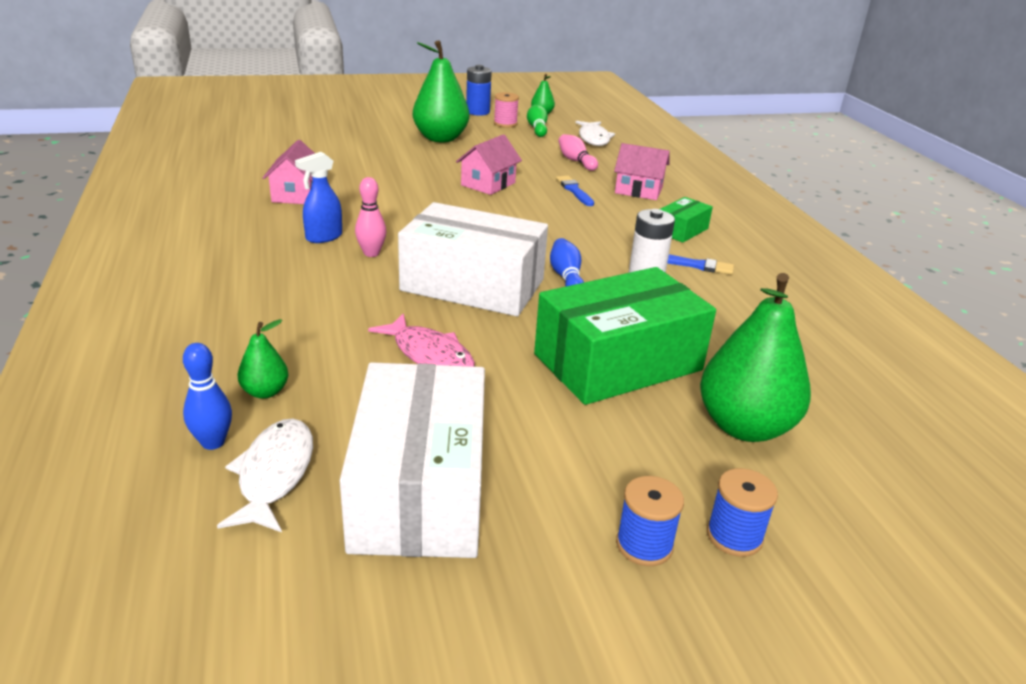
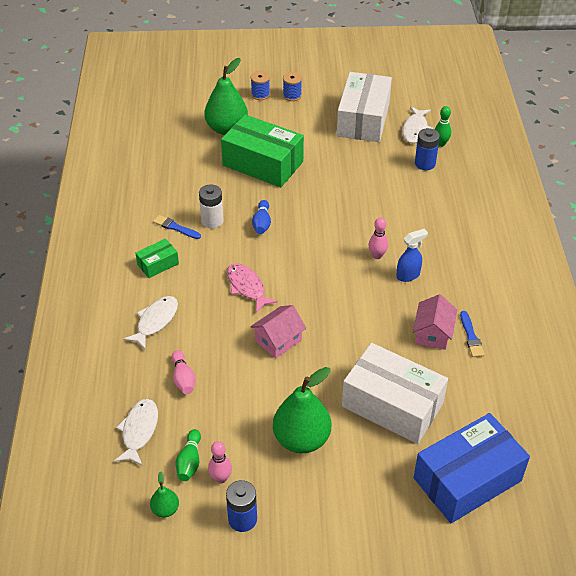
camera: 165 degrees left, 15 degrees up
(213, 442) = (440, 144): blue bowling pin -> green bowling pin
(265, 392) = (425, 164): green pear -> blue battery
(281, 127) = (467, 479): none -> blue box
(429, 354) = (351, 176): pink fish -> pink fish (247, 287)
(472, 285) = (319, 221): white box -> white box (392, 405)
(505, 124) = (221, 478): pink spool -> pink bowling pin
(574, 190) = (210, 325): blue brush -> blue brush (471, 336)
(618, 362) = (263, 163): green box -> green box turned 45 degrees clockwise
(638, 190) = (155, 321): pink house -> white fish

